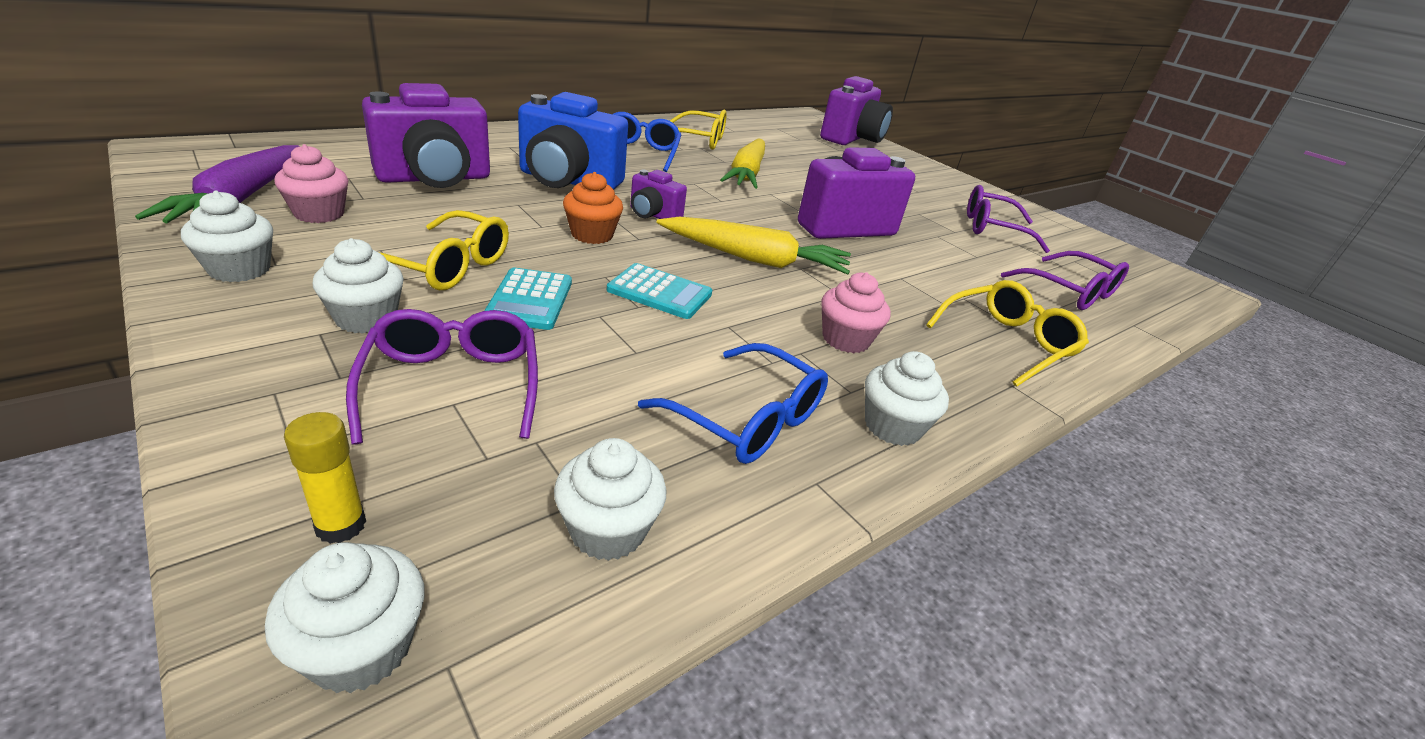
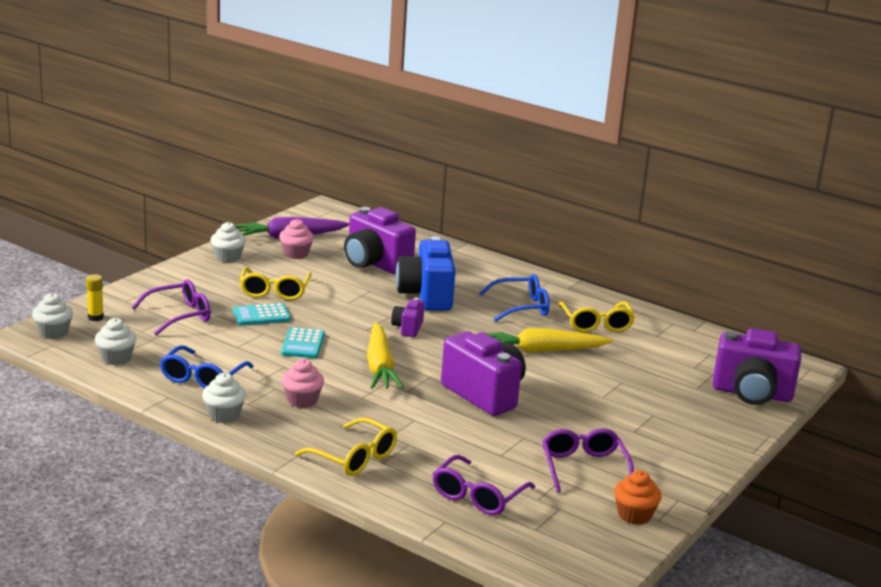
camera: 75 degrees right, 10 degrees down
(366, 318) = (213, 289): white cupcake -> none
(592, 235) = (353, 316): orange cupcake -> orange cupcake (634, 515)

